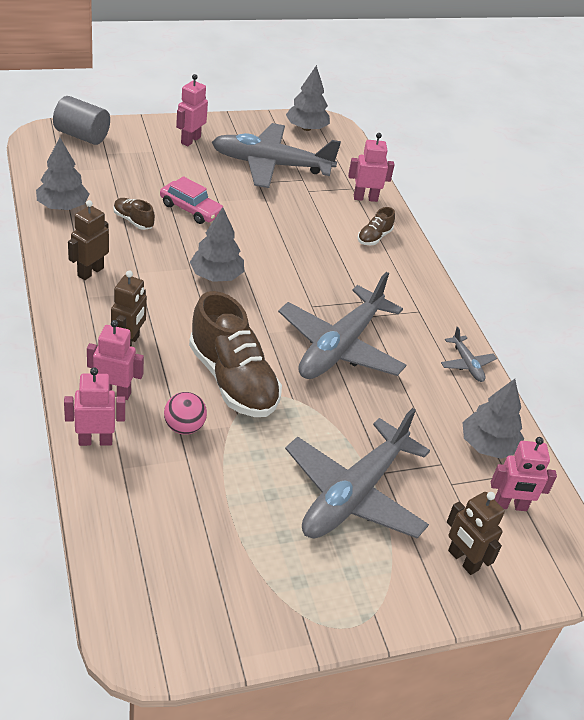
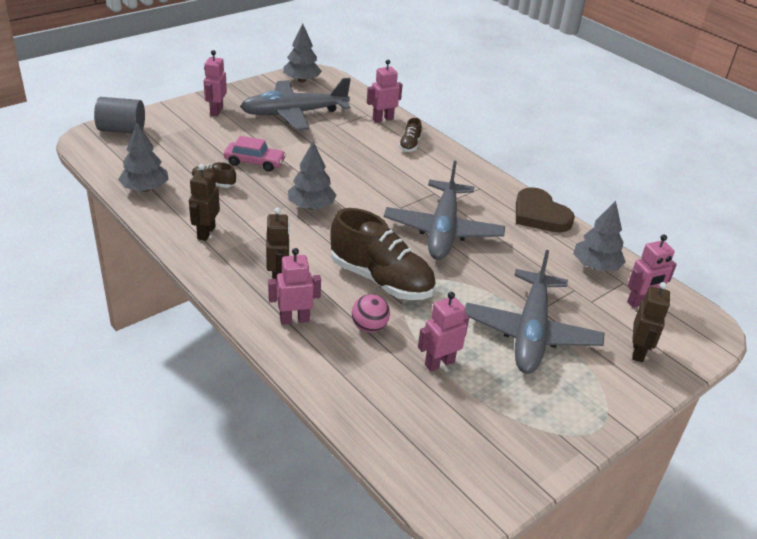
camera: 20 degrees left, 5 degrees down
(95, 440) = (306, 361): pink robot -> pink robot (439, 363)
(463, 560) = (638, 352): brown robot -> brown robot turned 105 degrees counterclockwise
(466, 364) = (540, 215): grey plane -> brown heart

